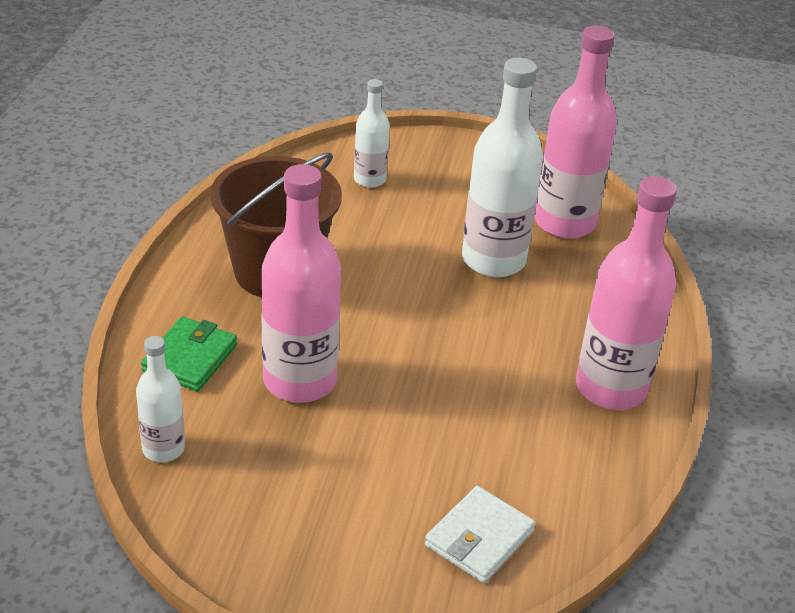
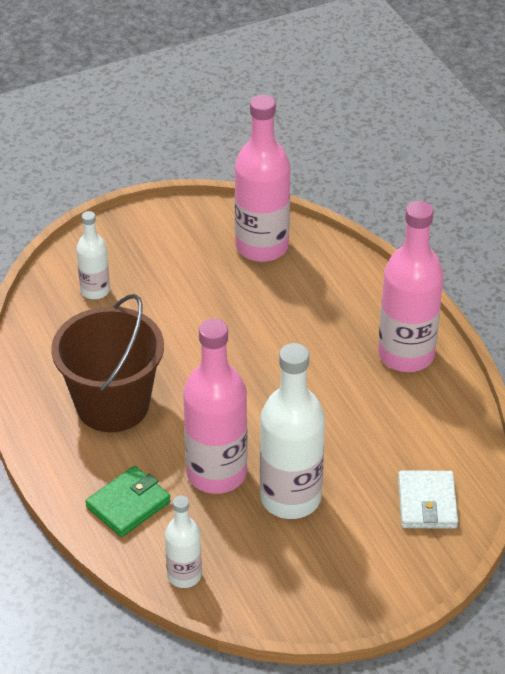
camera: 35 degrees left, 5 degrees up
(190, 358) = (128, 504): green wallet -> green wallet turned 60 degrees clockwise
(493, 260) = (245, 305): white bottle -> white bottle (290, 498)

